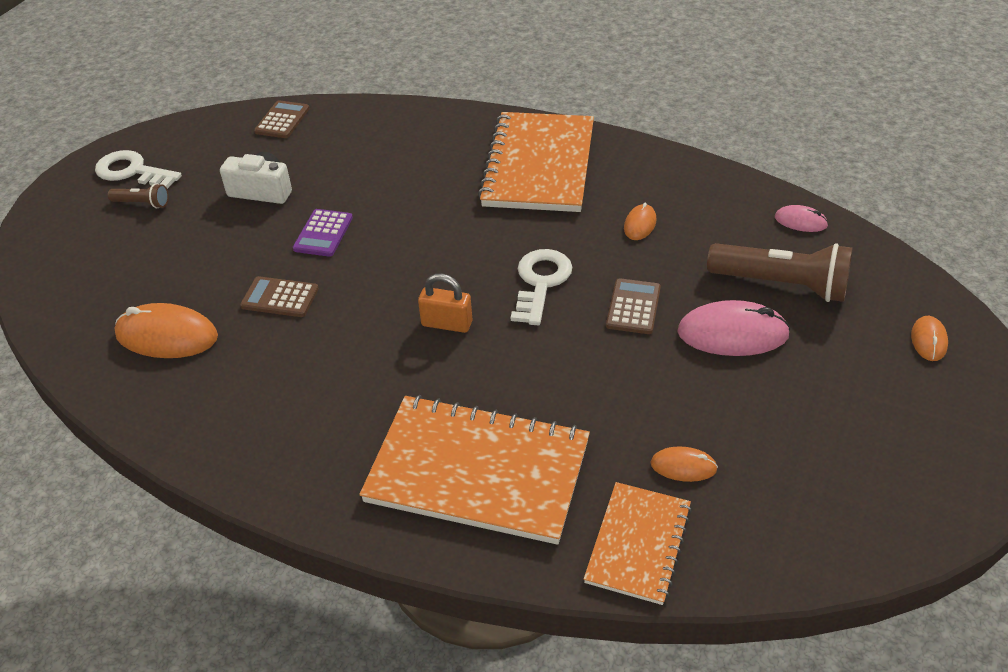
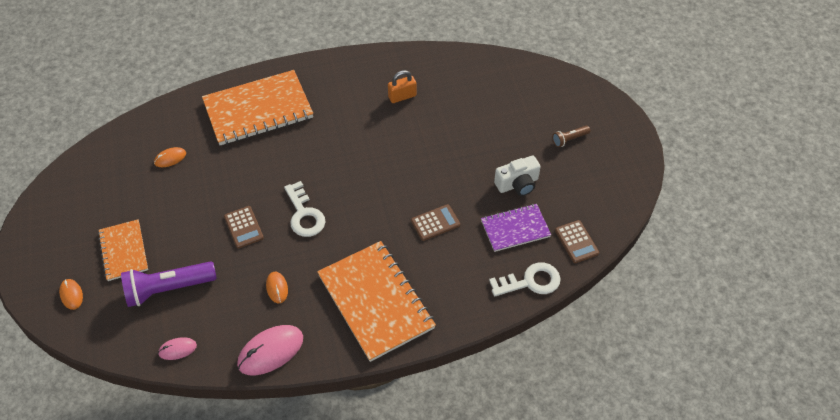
camera: 140 degrees right, 10 degrees up
(132, 171) = (606, 154): white key -> white key (530, 281)
(167, 336) = (456, 87): orange mouse -> none
(280, 298) = (428, 132): brown calculator -> brown calculator (435, 223)
(323, 156) = (515, 229): none -> purple notebook
(323, 233) = (450, 178): purple calculator -> none
(447, 323) = (332, 165): orange padlock -> orange padlock (402, 96)
(638, 544) = (172, 118): orange notebook -> orange notebook (124, 251)
(732, 333) = (181, 240): pink mouse -> pink mouse (270, 351)
(781, 285) = (168, 288): brown flashlight -> purple flashlight

